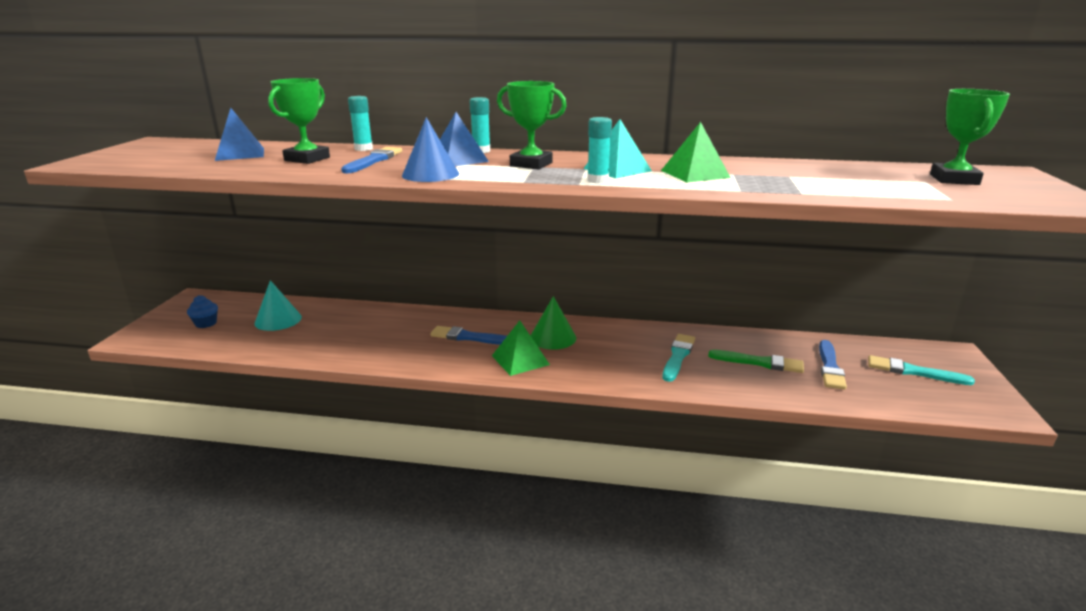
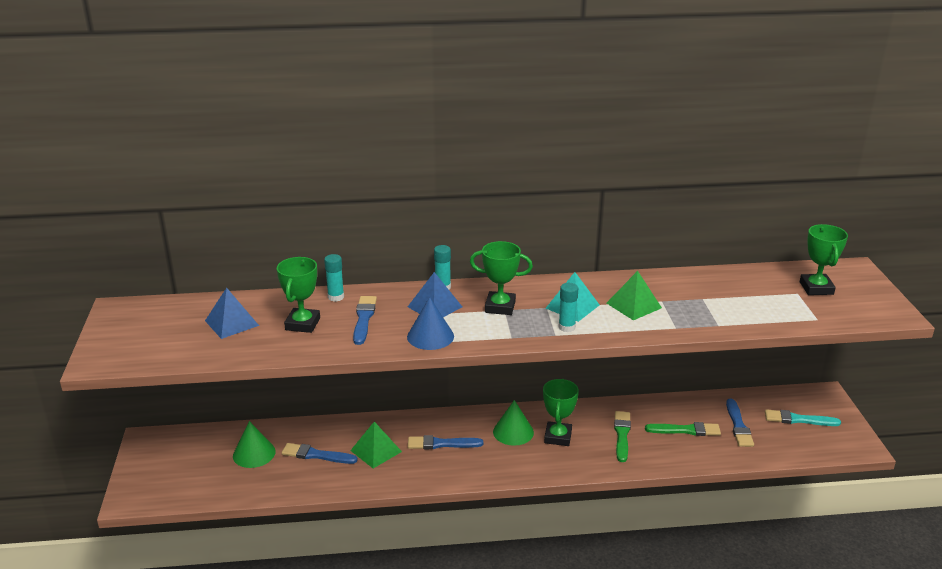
camera: 15 degrees left, 5 degrees up
(206, 323) = (187, 469): blue cupcake -> none
(278, 320) = (254, 453): turquoise cone -> green cone
(336, 329) = (316, 455): none -> blue brush
(520, 360) = (498, 461): green pyramid -> green pyramid (376, 451)
(601, 348) = (558, 437): none -> green trophy
(678, 356) = (622, 435): turquoise brush -> green brush

